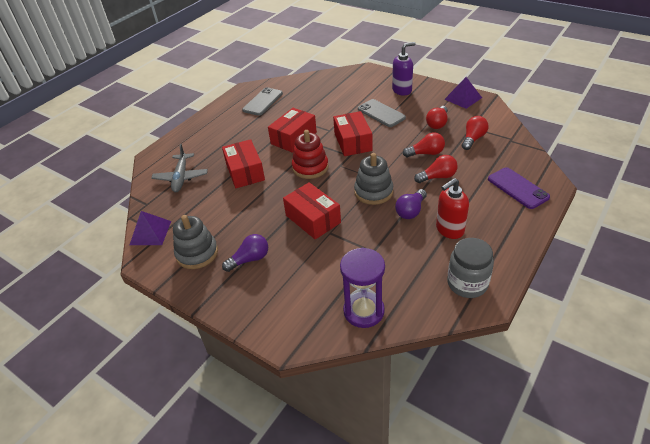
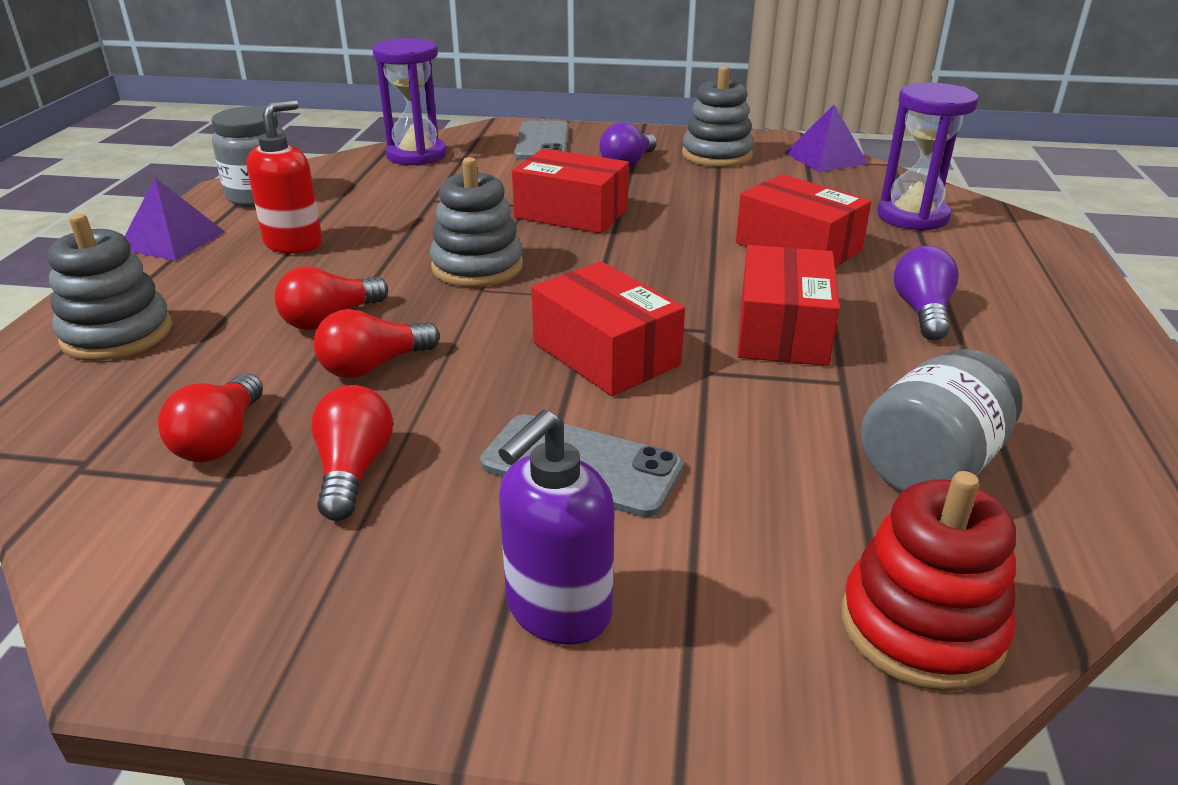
camera: 150 degrees right, 10 degrees down
(181, 177) = (912, 216): grey plane -> purple hourglass
(263, 102) = (1041, 416): grey phone -> grey phone (542, 142)
(303, 98) = (930, 465): none -> grey jar
(310, 167) = (661, 280): red stacking toy -> red stacking toy (921, 627)
(411, 211) = (380, 254): purple light bulb -> purple light bulb (922, 312)
(463, 98) = (247, 631): purple pyramid -> purple pyramid (172, 240)
(517, 188) = (117, 334): purple phone -> grey stacking toy

